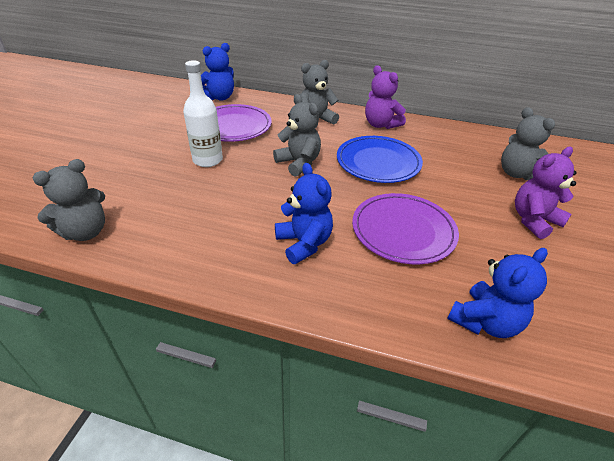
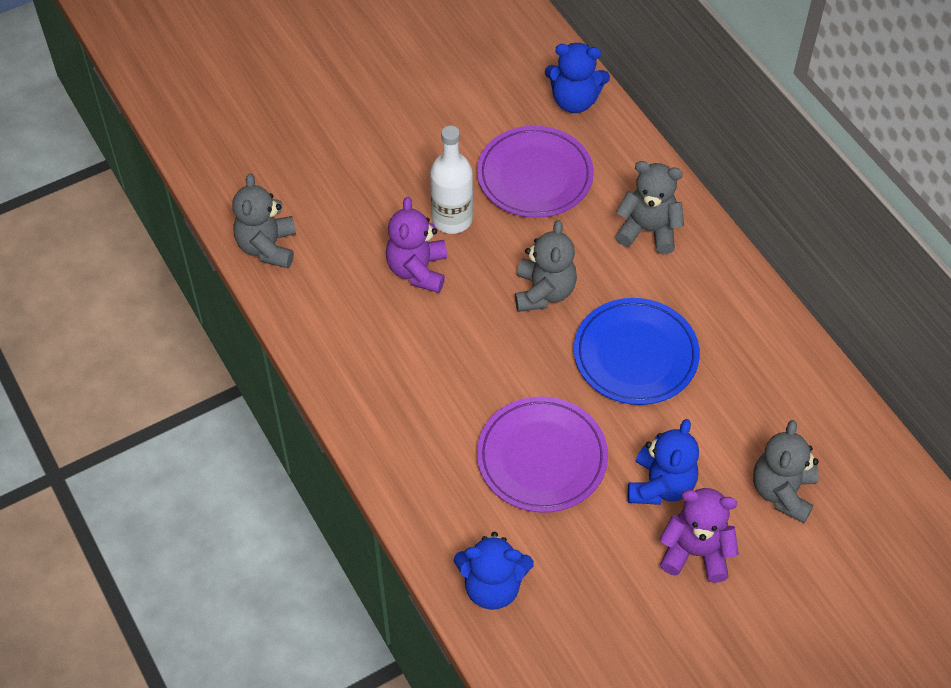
camera: 45 degrees right, 15 degrees up
(85, 232) = (267, 247): grey teddy bear -> grey teddy bear turned 90 degrees clockwise
(304, 243) = (434, 399): blue teddy bear -> blue teddy bear (660, 485)
(381, 124) = (725, 295): purple teddy bear -> purple teddy bear (417, 270)

